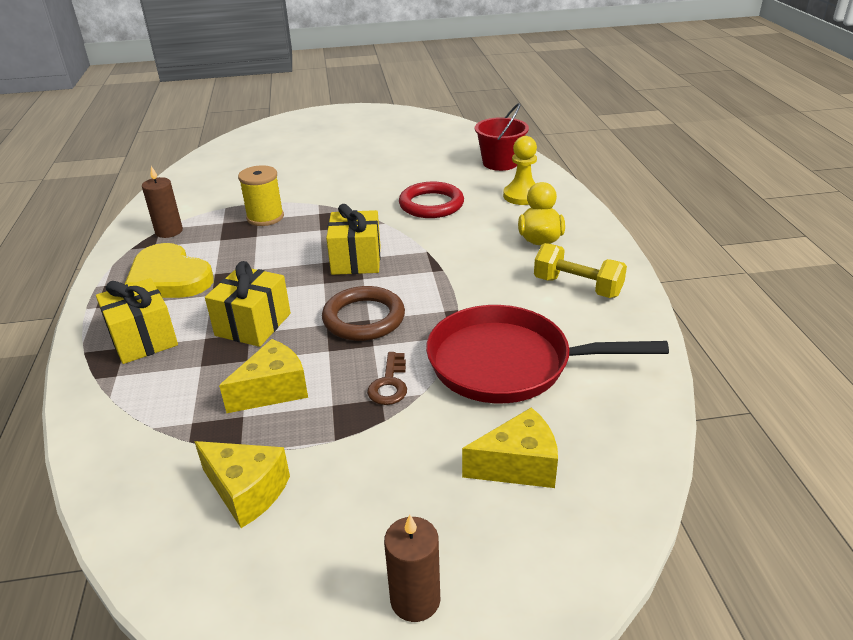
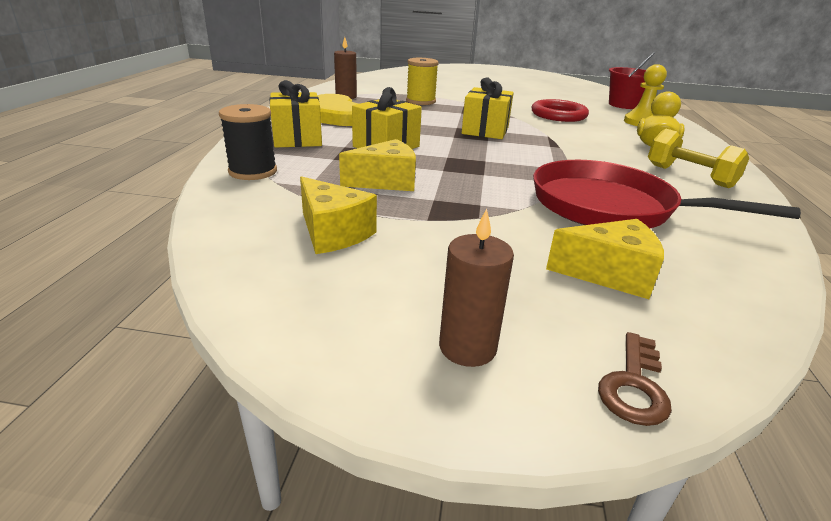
camera: 15 degrees right, 5 degrees down
(117, 417) = (253, 171): none -> black spool
(364, 318) = (480, 159): brown ring -> none
(389, 384) = (491, 197): brown key -> brown key (634, 385)

